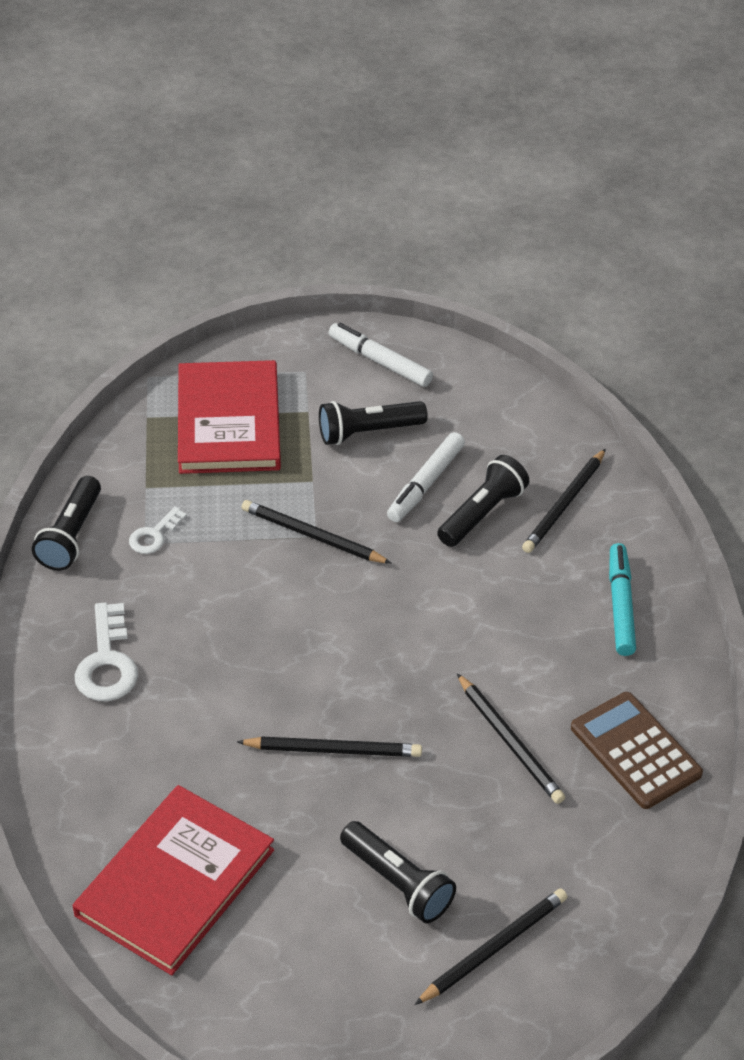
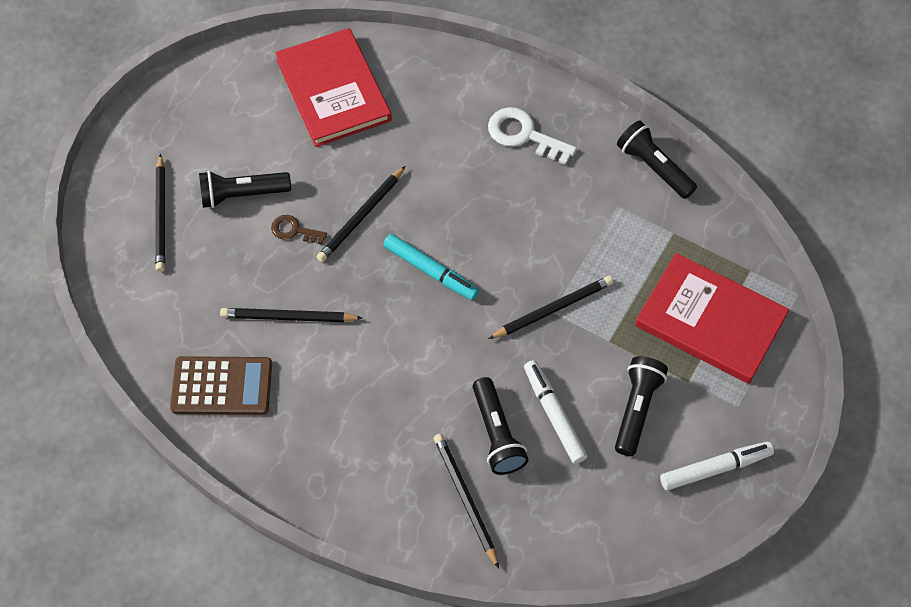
camera: 125 degrees right, 15 degrees up
(154, 535) = (621, 214): white key -> none
(402, 801) = (294, 230): none -> brown key
(620, 605) = (343, 467): turquoise marker -> turquoise marker (430, 271)

